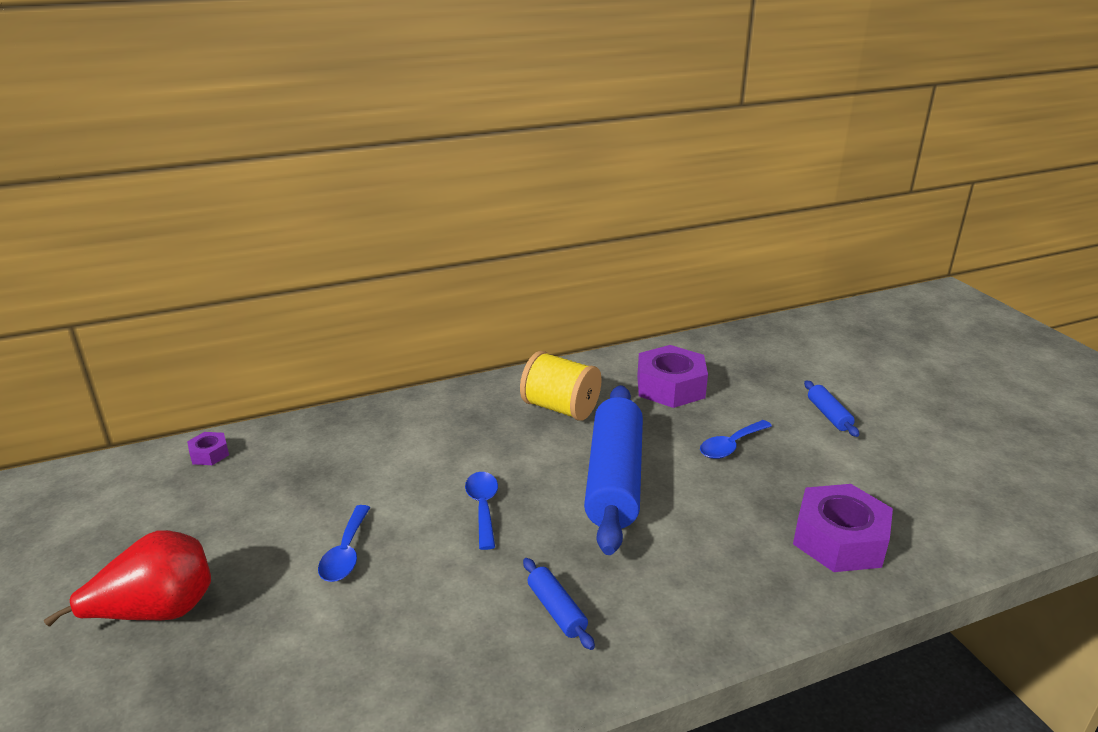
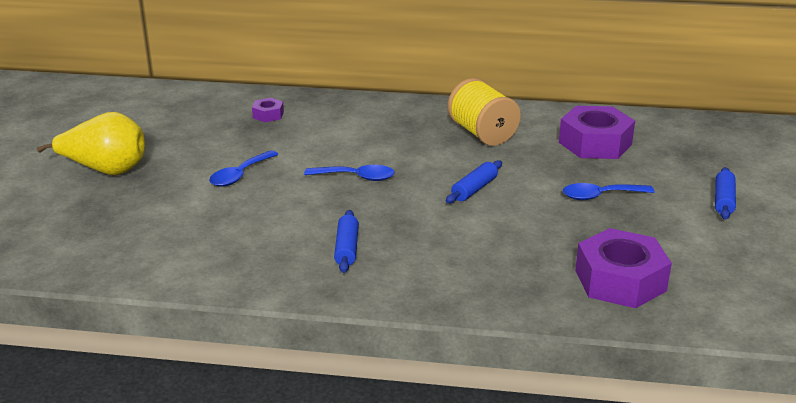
camera: 30 degrees right, 0 degrees up
(157, 612) = (106, 170): red pear -> yellow pear
(209, 454) = (205, 97): purple nut -> purple nut (268, 115)
(483, 507) = (356, 177): blue spoon -> blue spoon turned 75 degrees clockwise
(614, 479) = (474, 189): blue rolling pin -> blue rolling pin, size x0.42

